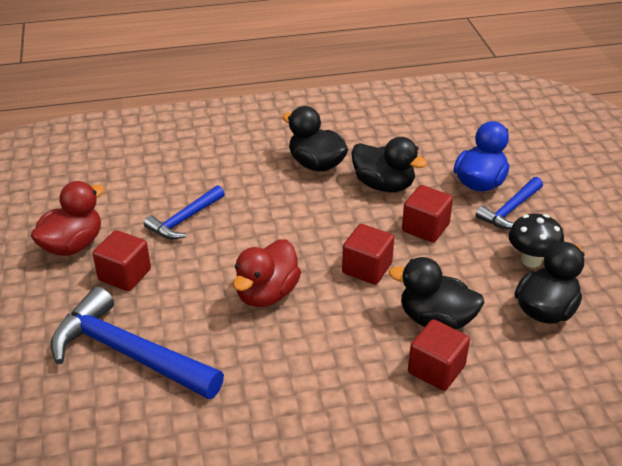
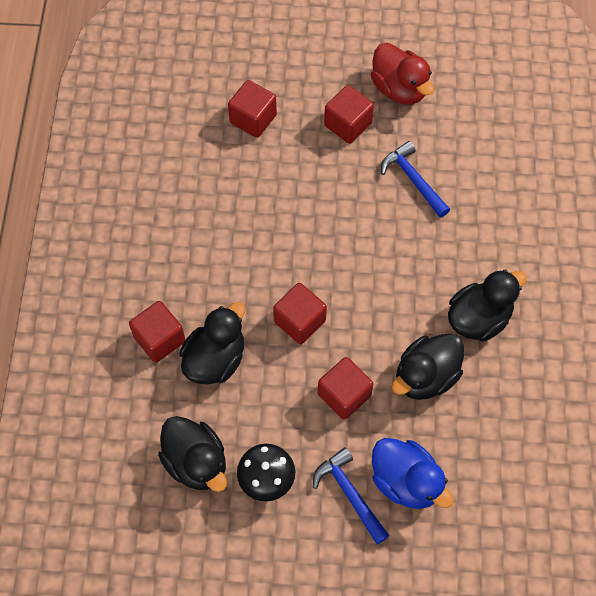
camera: 105 degrees right, 25 degrees up
(129, 353) = (253, 119): blue hammer -> red cube
(267, 294) = (291, 229): red duck -> none

